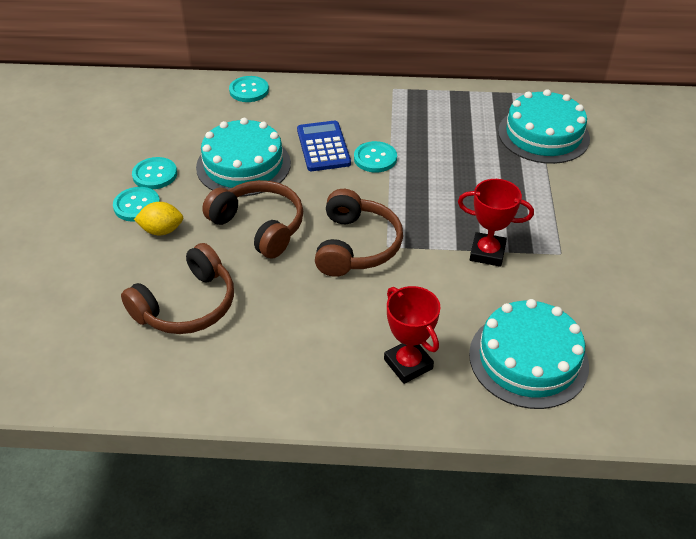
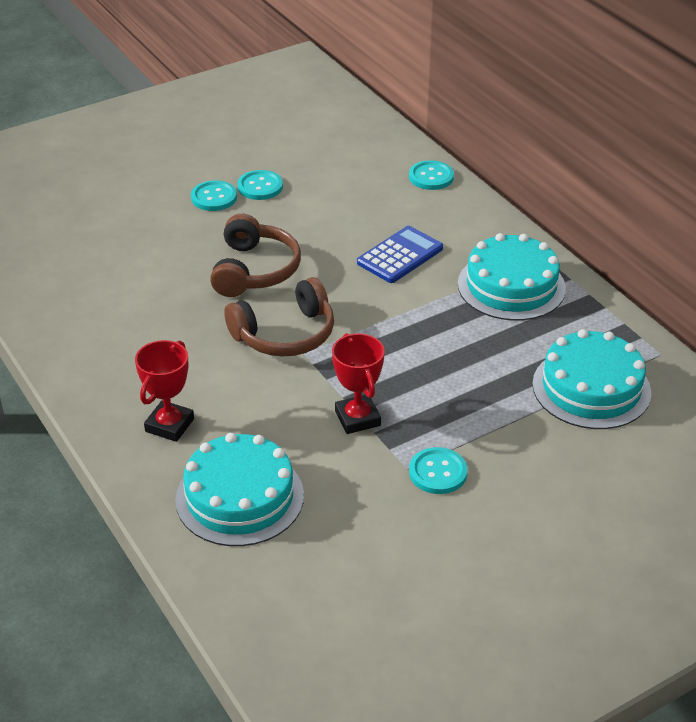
camera: 55 degrees right, 5 degrees down
(162, 230) = (198, 224): yellow lemon -> none
(187, 305) = (128, 278): brown headphones -> none
(243, 165) = (323, 224): turquoise cake -> turquoise cake (511, 286)
(375, 158) = (419, 293): turquoise button -> turquoise button (438, 472)

